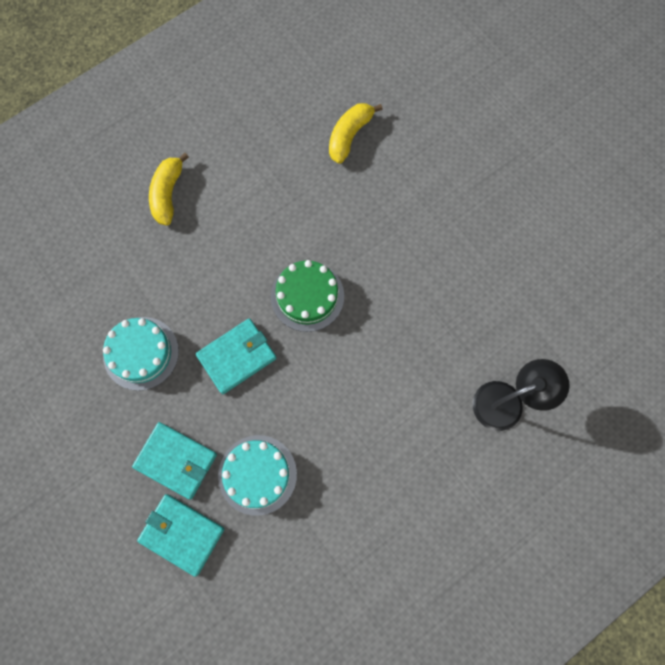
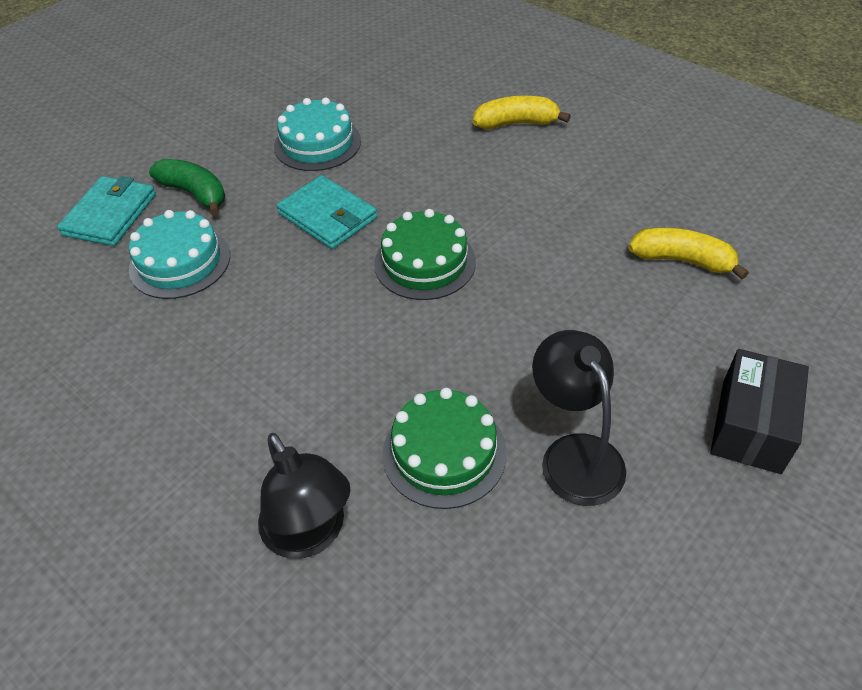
camera: 80 degrees right, 25 degrees down
(176, 461) = (195, 193): turquoise wallet -> green banana
(467, 317) = (444, 452): none -> green cake
(482, 151) = (750, 426): none -> black box
(482, 247) = (574, 454): none -> black lamp

